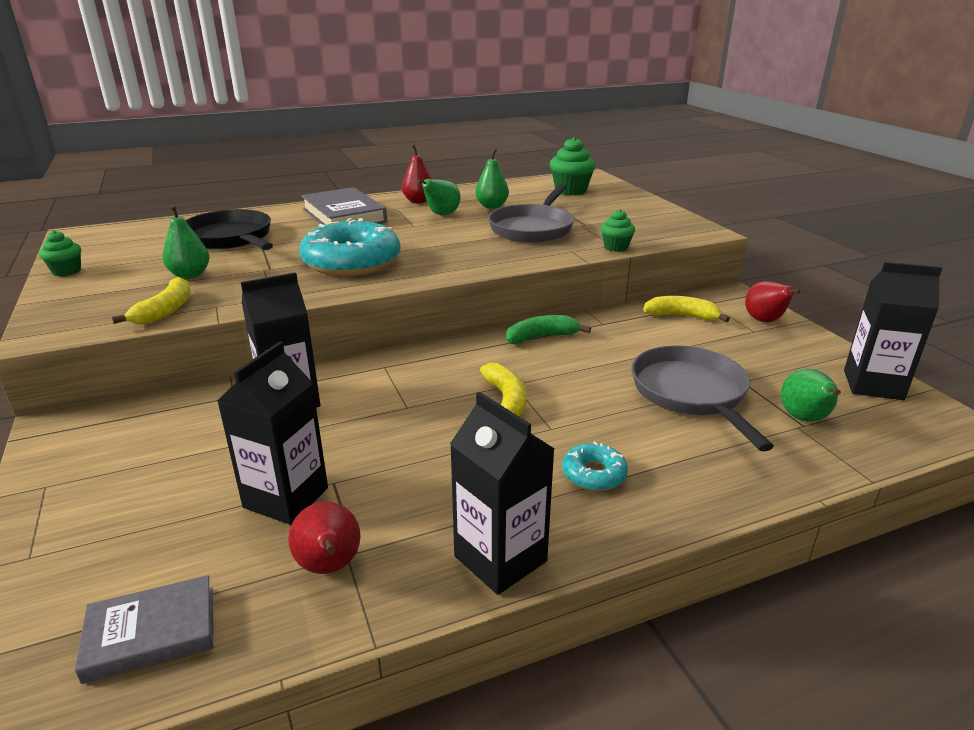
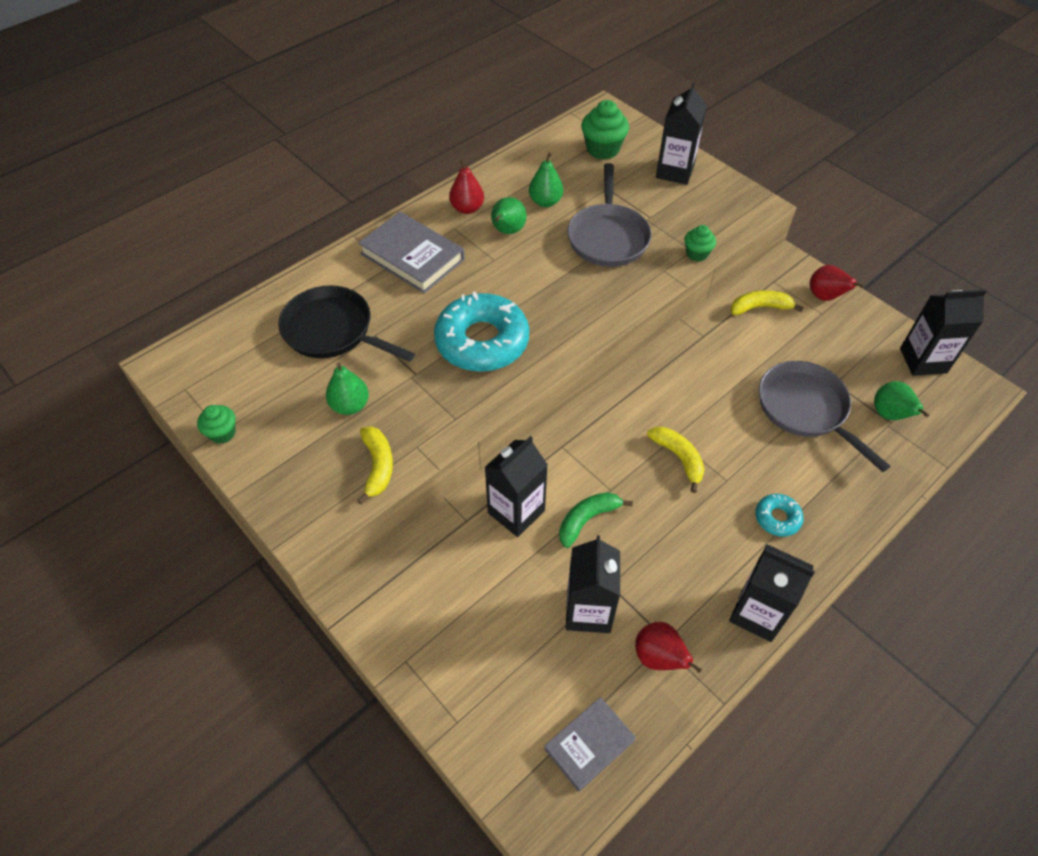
camera: 20 degrees left, 25 degrees up
(541, 337) = (664, 369): green banana -> green banana (587, 519)
(631, 207) = (675, 171): none -> black carton

